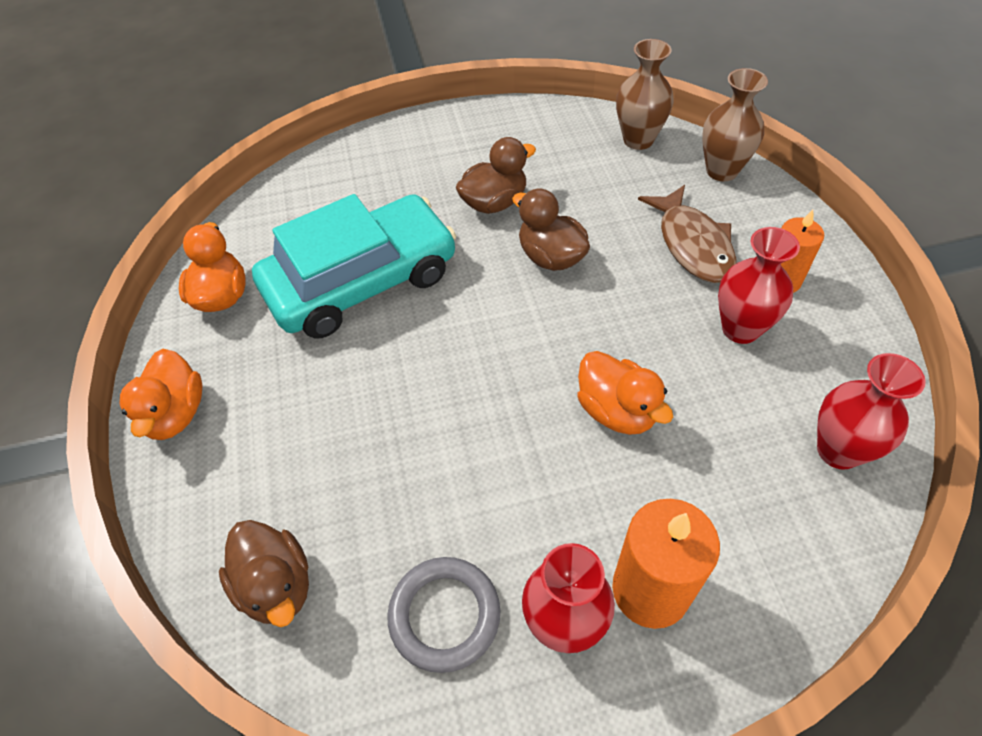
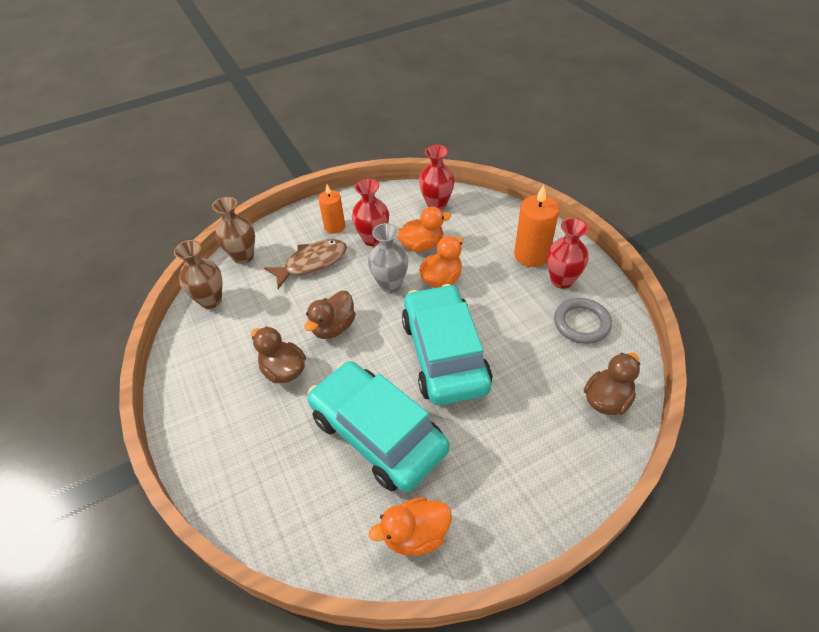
camera: 105 degrees left, 5 degrees down
(175, 413) = (530, 514): orange duck -> orange duck (422, 245)
(456, 378) = (444, 354): none -> turquoise car
(621, 335) = (390, 284): none -> grey vase

